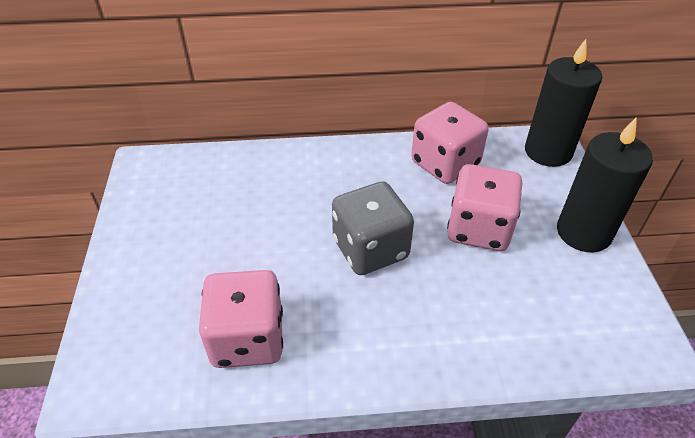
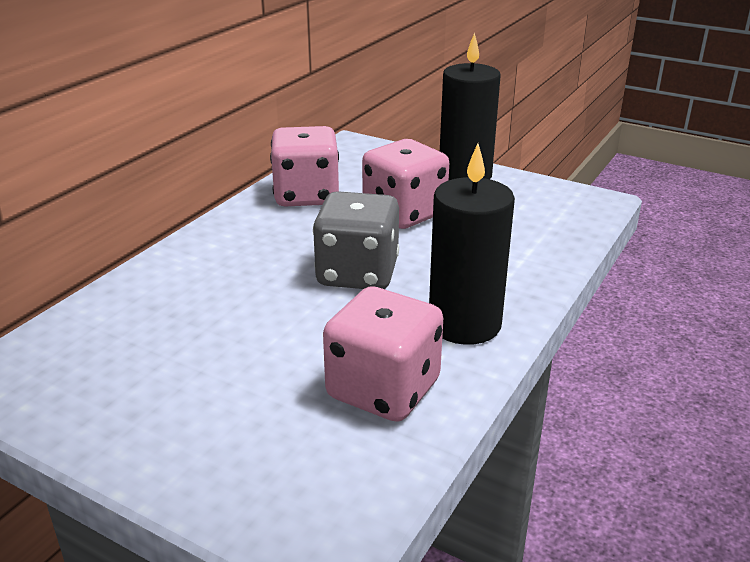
camera: 55 degrees left, 15 degrees down
(548, 152) = (362, 150): black candle -> black candle (464, 324)

